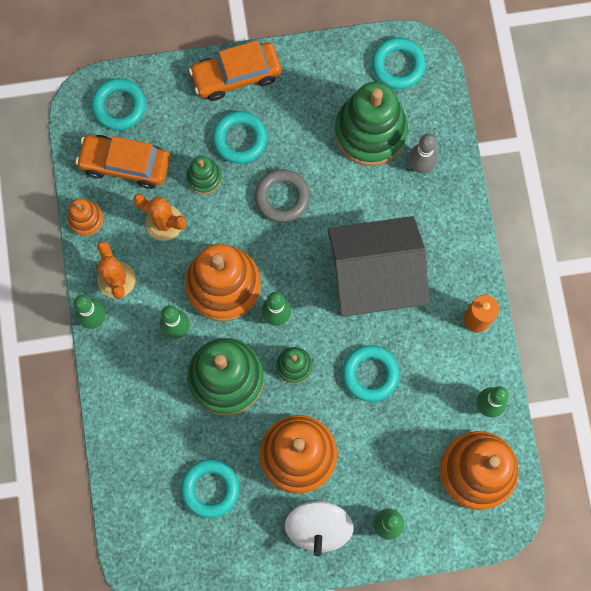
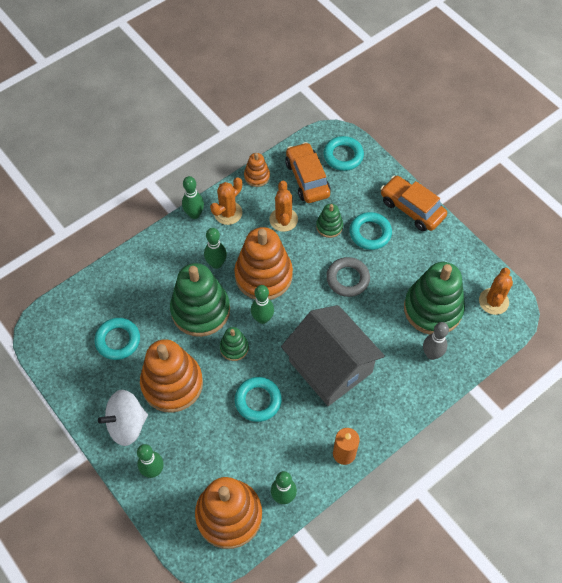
camera: 60 degrees right, 15 degrees down
(398, 65) = (493, 301): turquoise ring -> orange cactus

